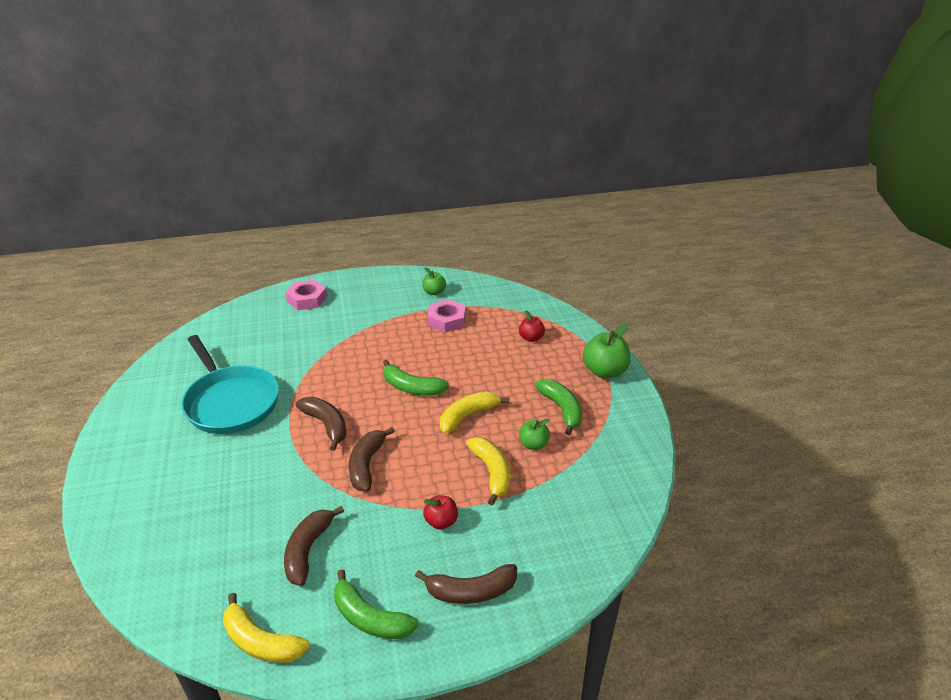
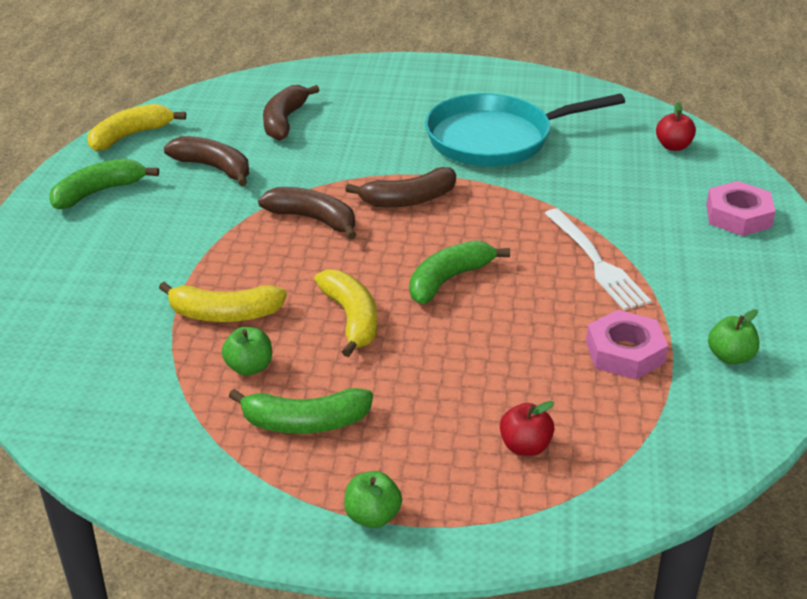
camera: 110 degrees right, 0 degrees up
(372, 338) = (597, 263): none -> white fork
(441, 522) = (178, 257): red apple -> red apple (673, 146)
(471, 591) = (67, 257): brown banana -> brown banana (284, 121)
(604, 371) = (372, 516): green apple -> green apple, size x0.59

